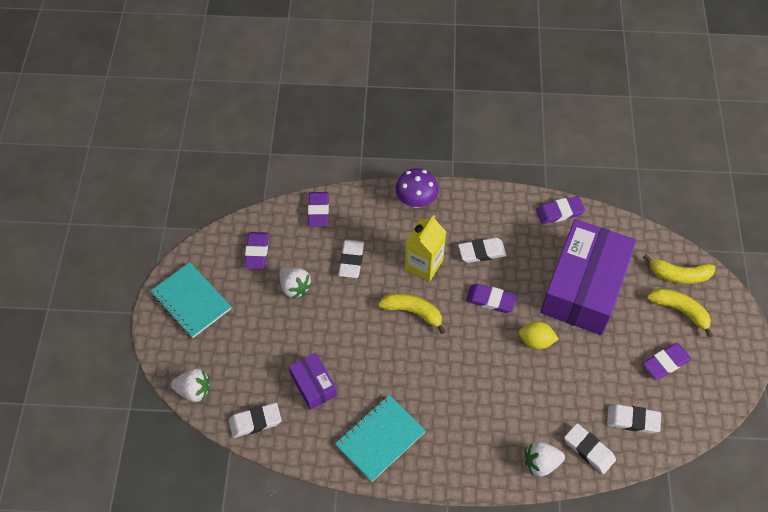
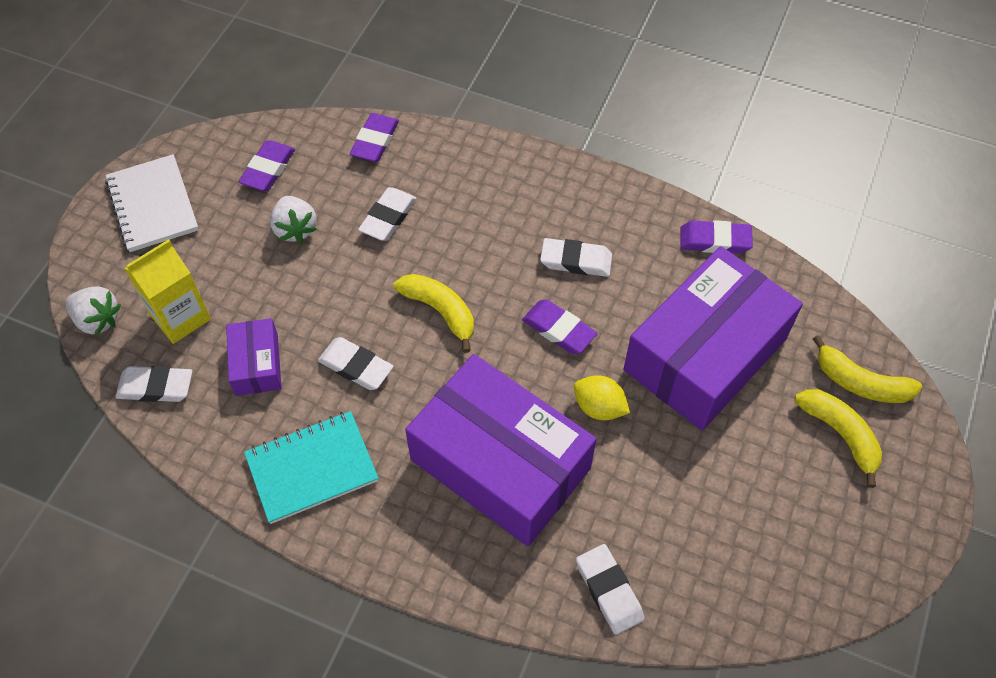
camera: 20 degrees right, 0 degrees up
(191, 301) = (152, 205): turquoise notebook -> white notebook
(416, 201) = (514, 166): purple mushroom -> none
(424, 264) = (485, 253): yellow carton -> yellow carton (180, 317)
(493, 396) = (500, 464): none -> purple box
(541, 463) = (527, 584): white strawberry -> none
(632, 420) = (696, 570): white eraser -> white eraser (356, 366)
(666, 363) = (785, 503): purple eraser -> none

